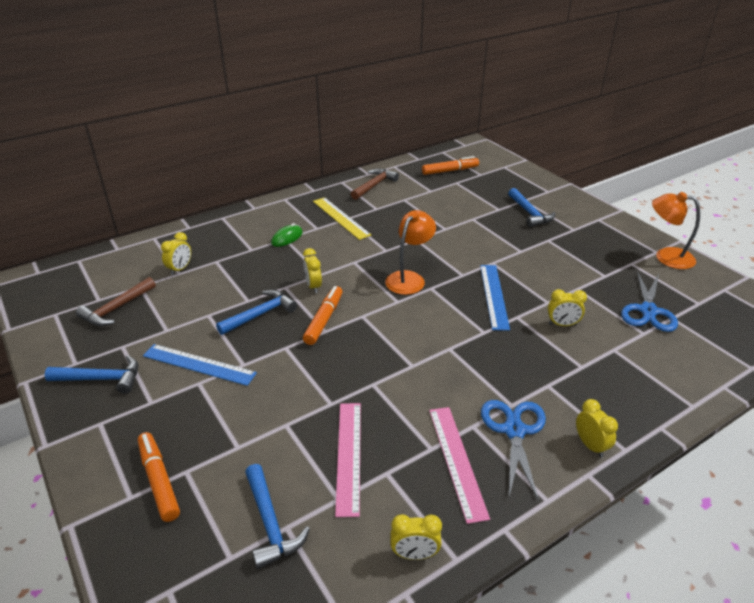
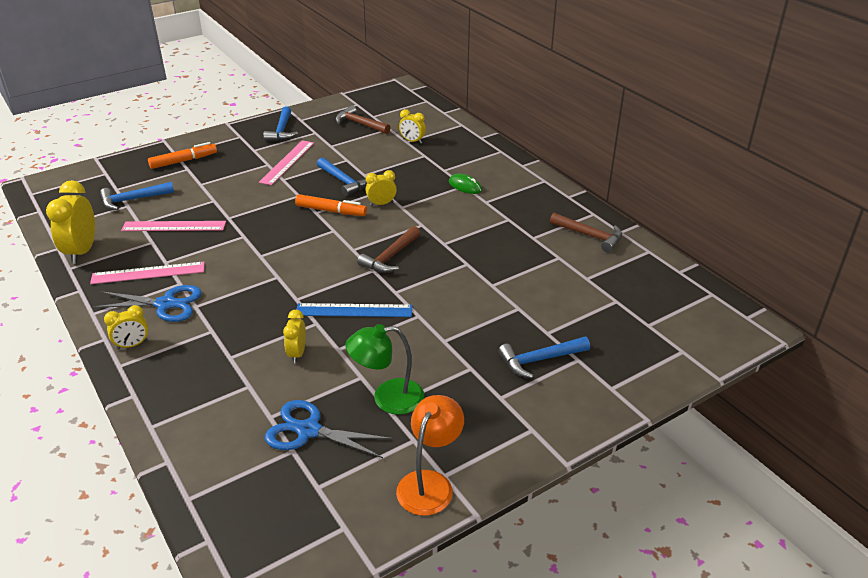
camera: 90 degrees right, 0 degrees up
(199, 364) = (287, 162): blue ruler -> pink ruler
(341, 218) = (508, 215): yellow ruler -> none
(409, 278) = (390, 257): orange lamp -> brown hammer
(414, 554) = (82, 252): yellow clock -> yellow clock, size x1.78
(450, 171) = (650, 297): orange marker -> none
(595, 275) = (387, 398): none -> green lamp

